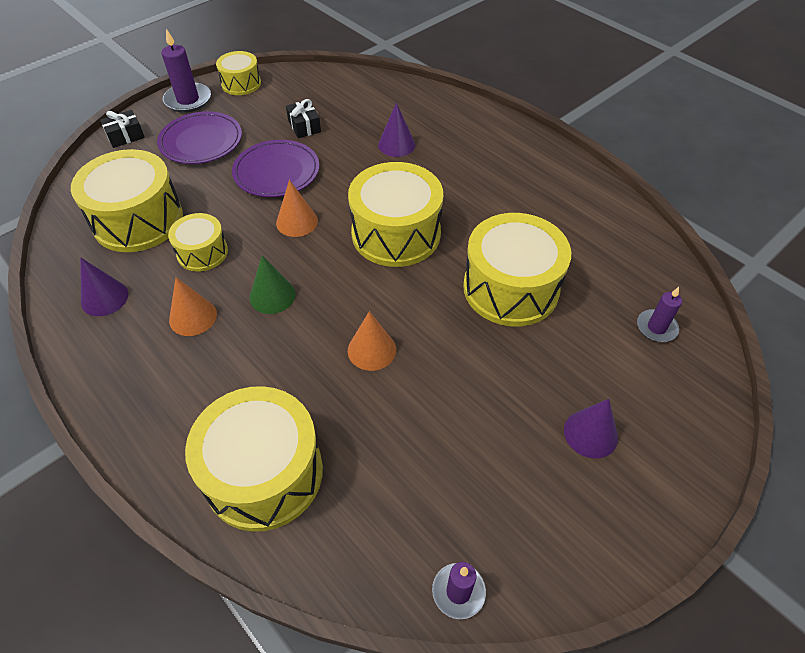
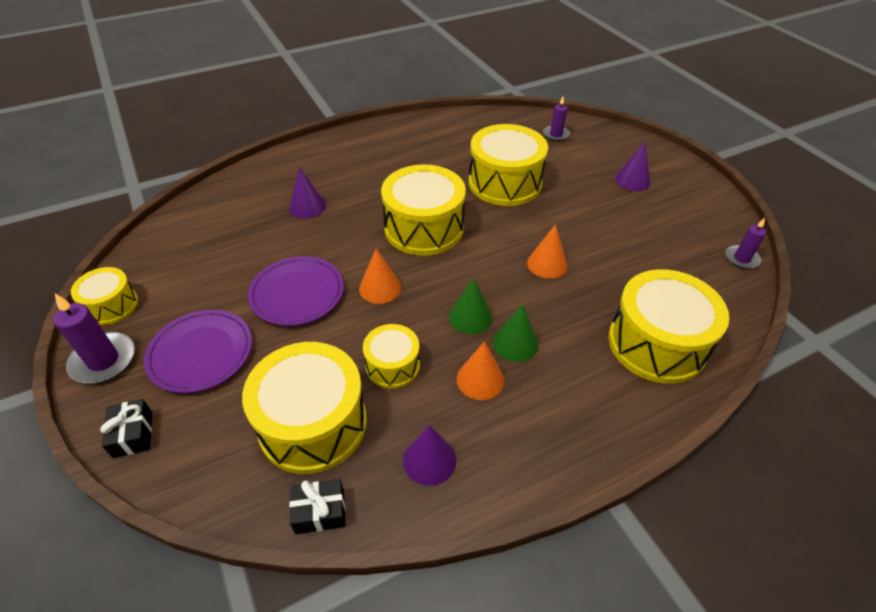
camera: 75 degrees left, 5 degrees down
(243, 337) = (515, 343): none -> green cone
(304, 126) = (235, 263): black gift -> black gift (320, 512)

